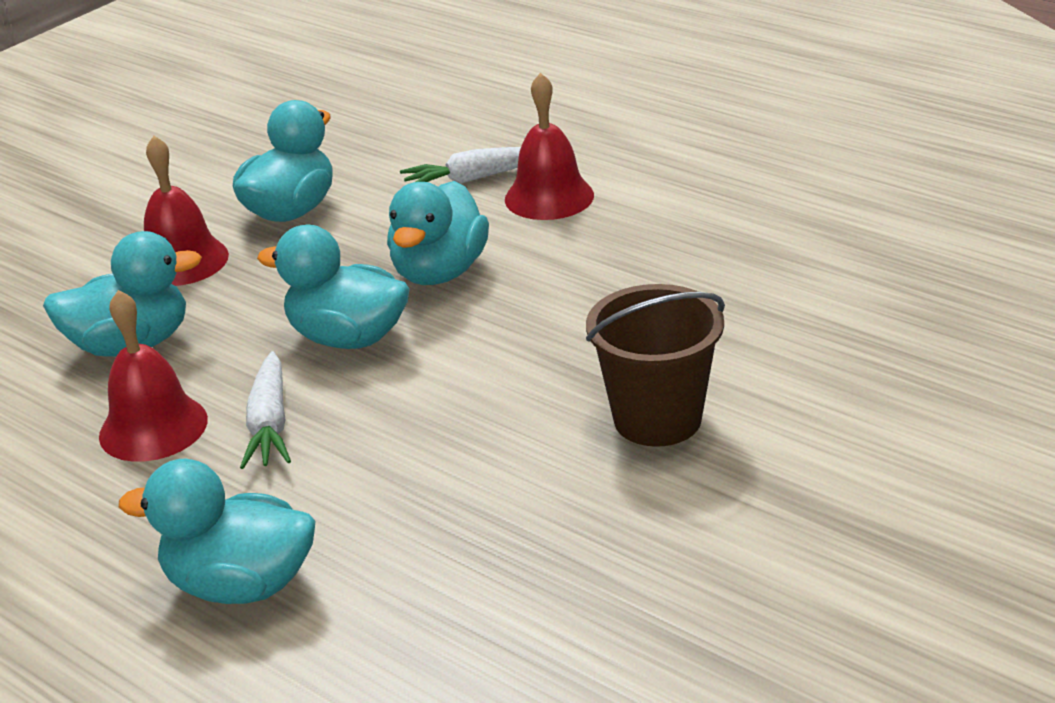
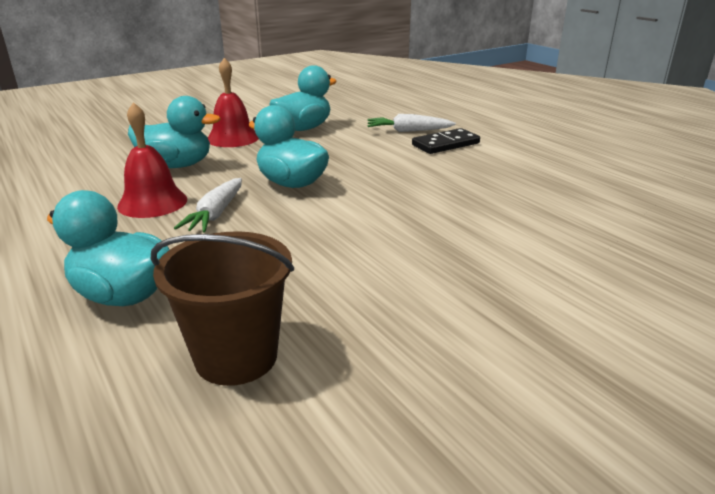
camera: 15 degrees right, 5 degrees down
(440, 272) = (364, 164): turquoise duck -> none
(549, 197) = (445, 144): red bell -> black domino
(657, 419) = (459, 261): brown bucket -> brown bucket (236, 357)

